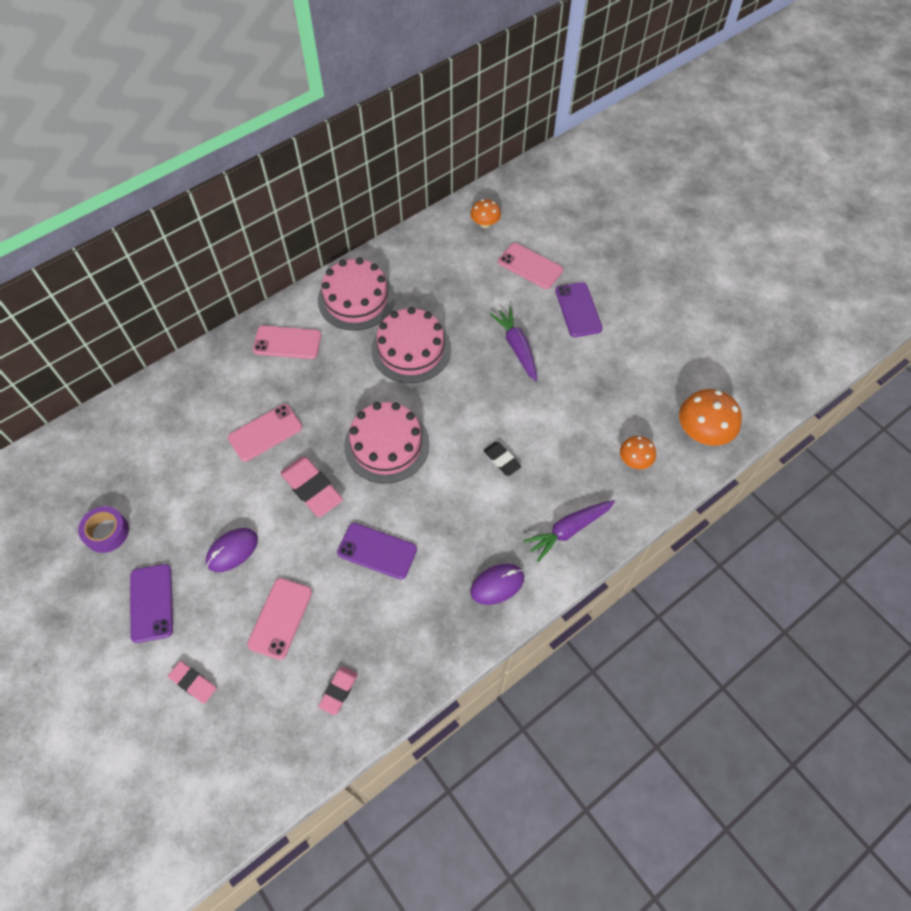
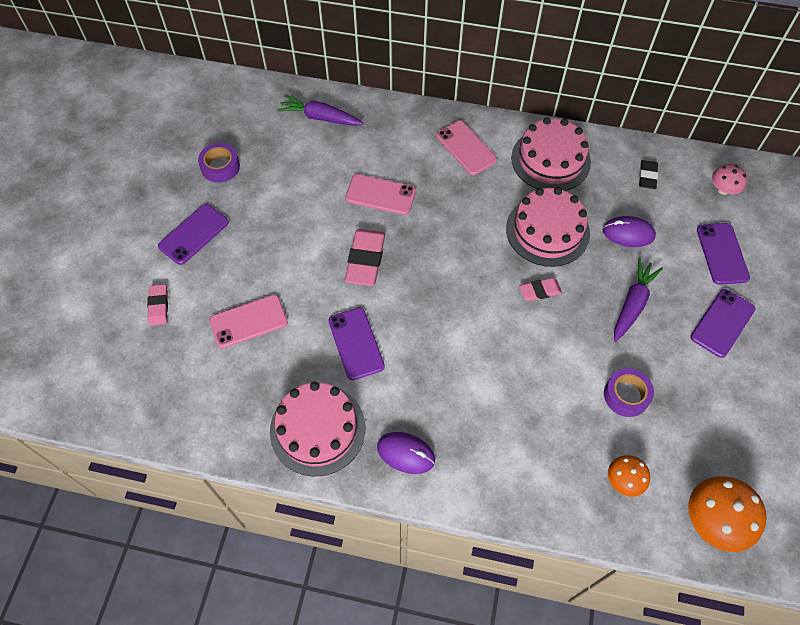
camera: 50 degrees right, 0 degrees up
(232, 551) = (272, 250): purple mouse -> purple mouse (628, 233)
(338, 691) = (226, 405): pink eraser -> pink eraser (540, 291)
(387, 445) = (448, 280): pink cake -> pink cake (317, 429)
(485, 223) = (723, 189): orange mushroom -> pink mushroom
(502, 460) = (517, 372): black eraser -> black eraser (647, 176)
(530, 266) = (722, 253): pink phone -> purple phone
(568, 530) = (505, 474): purple carrot -> purple carrot (320, 117)
(578, 408) = (626, 395): none -> purple tape

